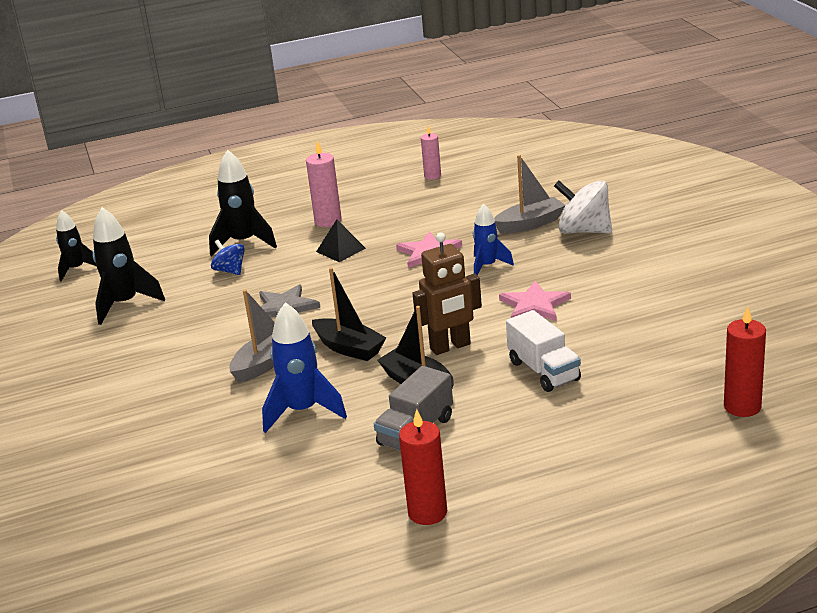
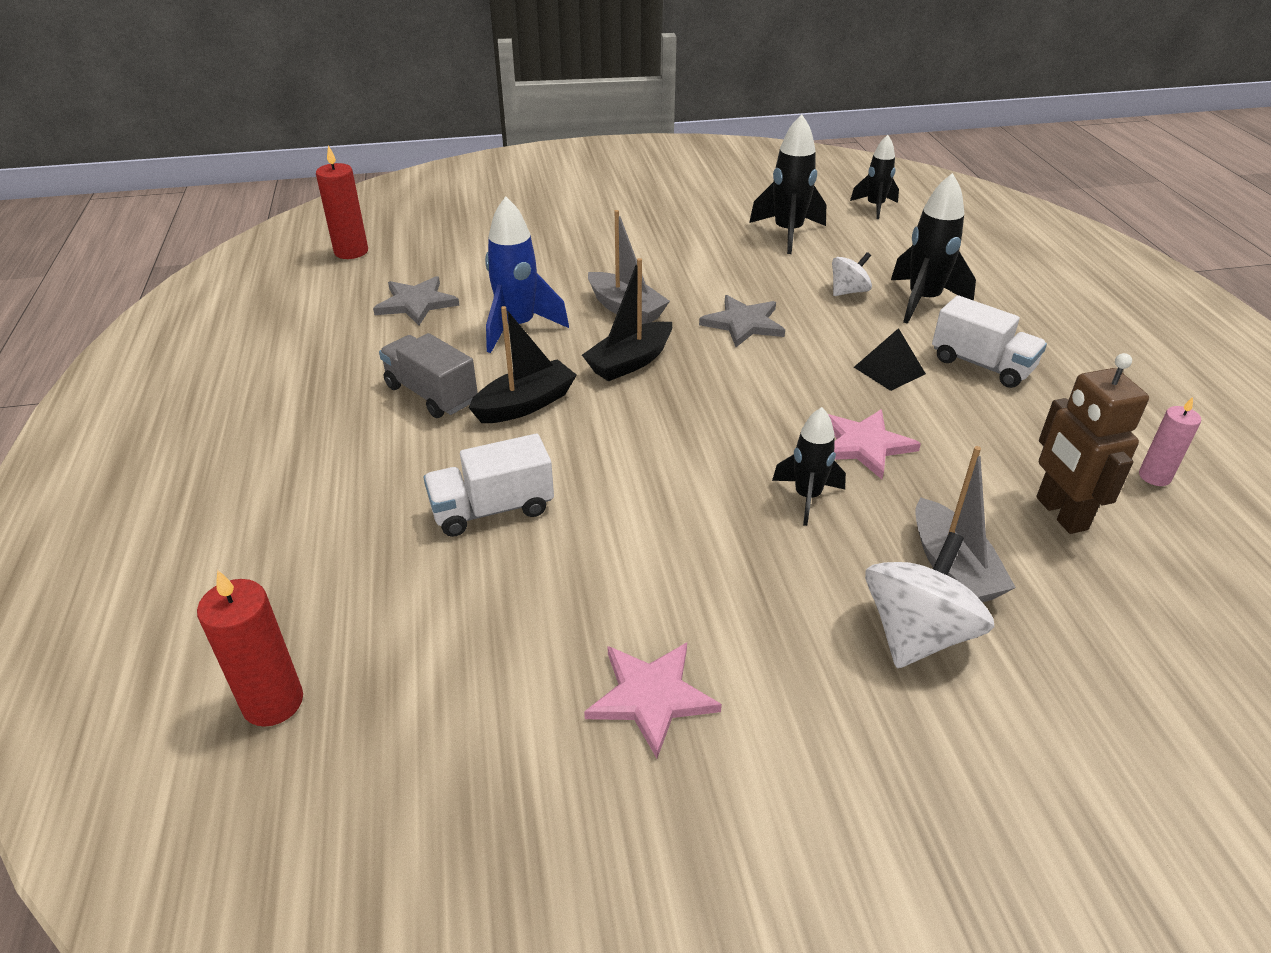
camera: 95 degrees right, 10 degrees up
(230, 271) = (848, 291): blue spinning top -> white spinning top
(264, 480) = (416, 303): none -> grey star
(328, 221) = (981, 365): pink candle -> white truck
(427, 512) = (289, 389): red candle -> red candle (351, 251)
(450, 347) = (594, 437): brown robot -> brown robot (1060, 514)
(487, 266) = (807, 497): blue rocket -> black rocket
(534, 305) = (670, 528): pink star -> pink star (651, 697)

